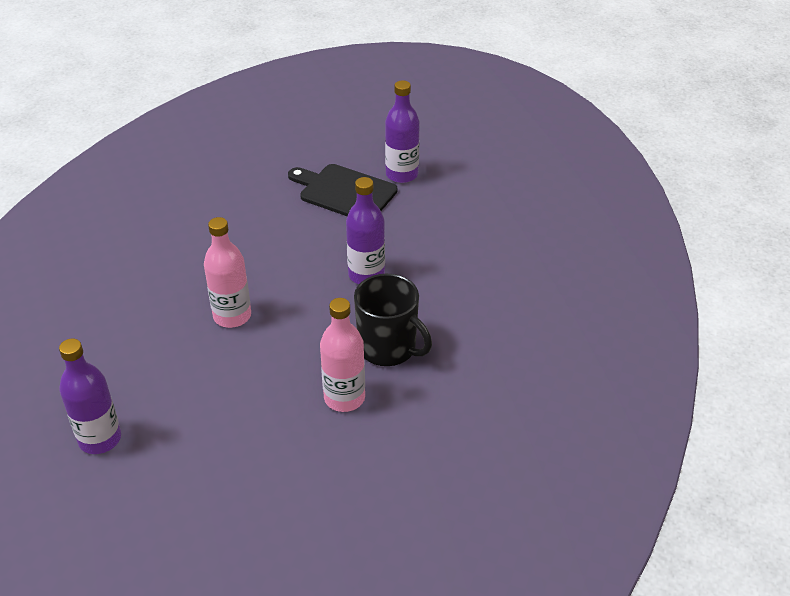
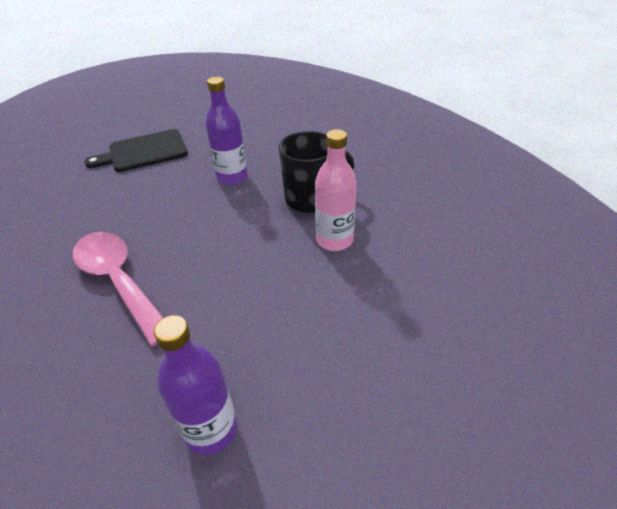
camera: 50 degrees left, 0 degrees up
(181, 299) = (119, 281): none -> pink spoon
(232, 316) = (179, 260): pink bottle -> none
(402, 174) = (167, 125): purple bottle -> none

